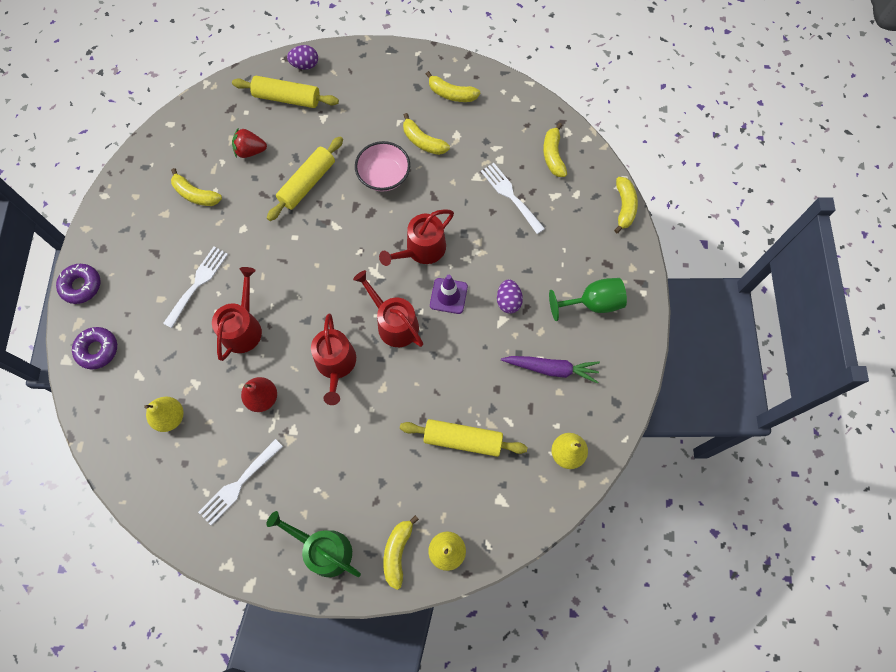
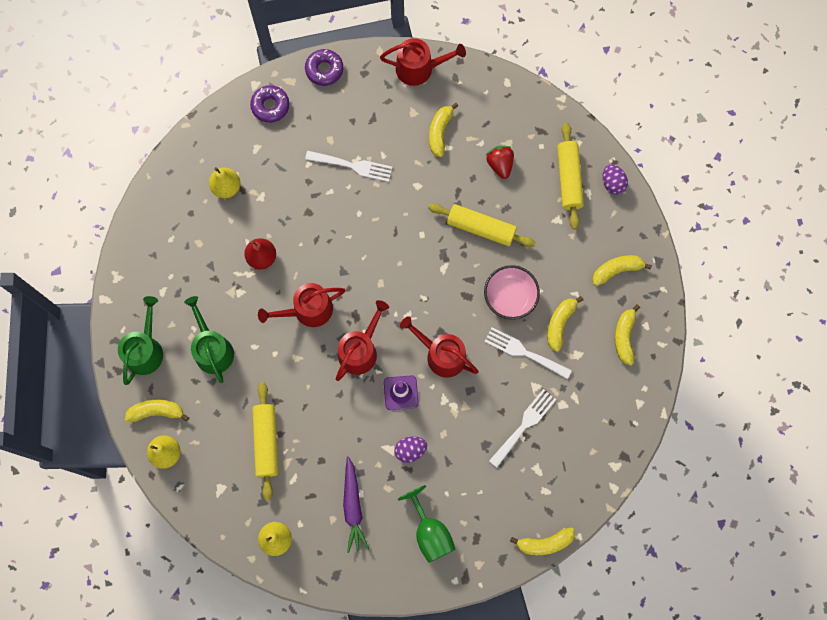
camera: 75 degrees right, 5 degrees up
(238, 484) = (183, 263): white fork -> white fork (524, 352)
(243, 328) = (321, 219): red watering can -> red watering can (419, 68)
(346, 474) = (212, 349): none -> green watering can
(553, 155) = (583, 457): yellow banana -> yellow banana (617, 270)

